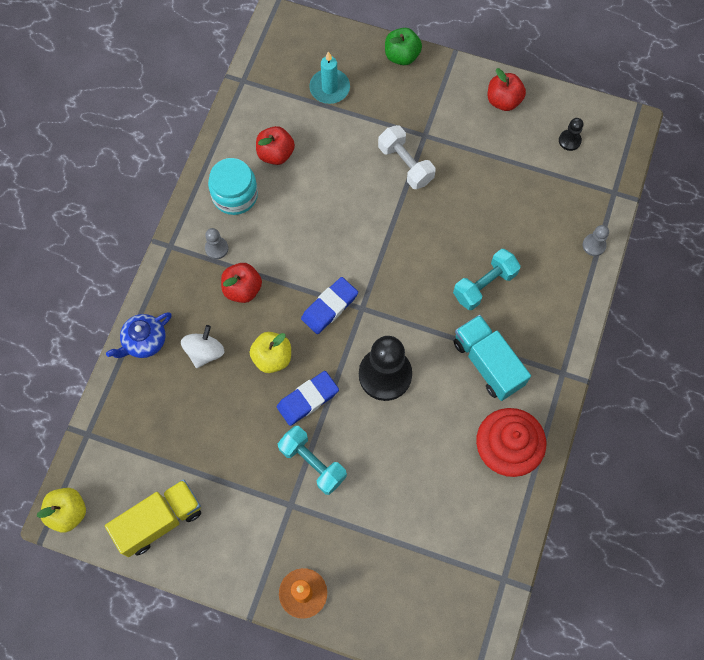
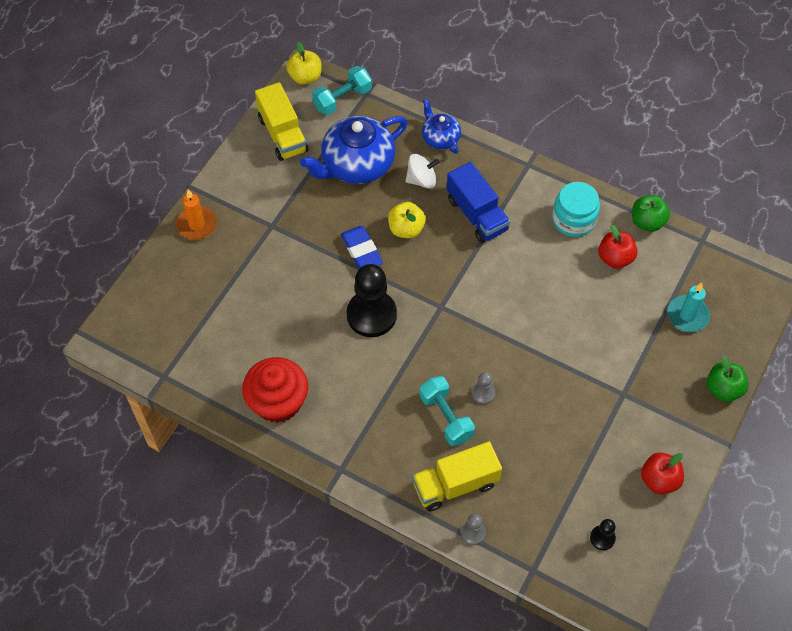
camera: 100 degrees right, 10 degrees down
(193, 426) = (357, 165): none -> blue teapot
(205, 352) = (421, 180): white spinning top -> white spinning top turned 45 degrees counterclockwise
(216, 248) = (520, 199): grey pawn -> grey pawn (483, 393)
(227, 128) = (647, 222): none -> green apple
(242, 289) = (476, 214): red apple -> blue truck
(312, 463) = (303, 246): turquoise dumbbell -> turquoise dumbbell (342, 99)
(329, 307) = (446, 280): blue eraser -> none
(405, 164) = (591, 370): white dumbbell -> none
(488, 363) = (364, 404): turquoise truck -> none
(551, 267) = (455, 484): none -> yellow truck

